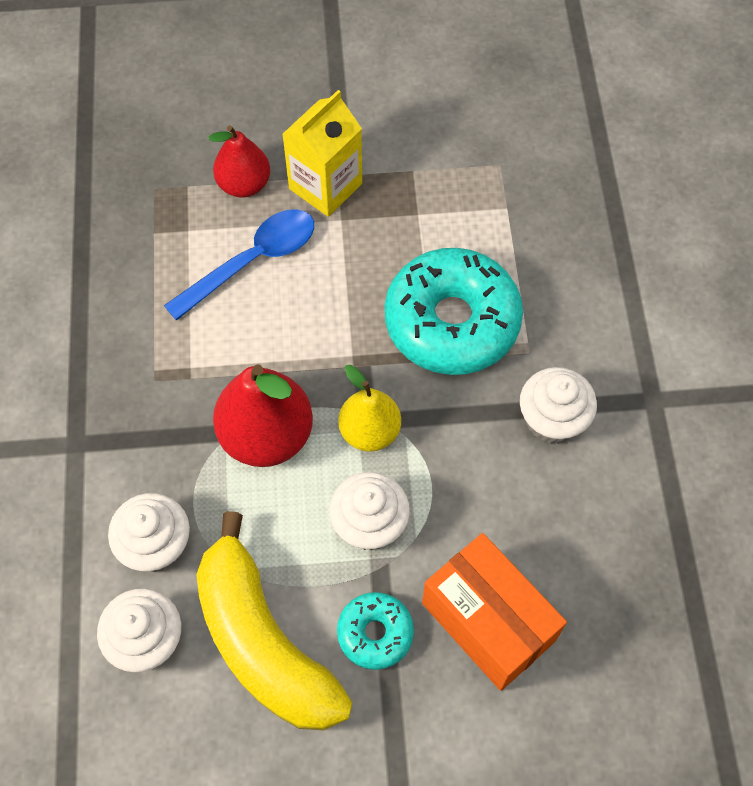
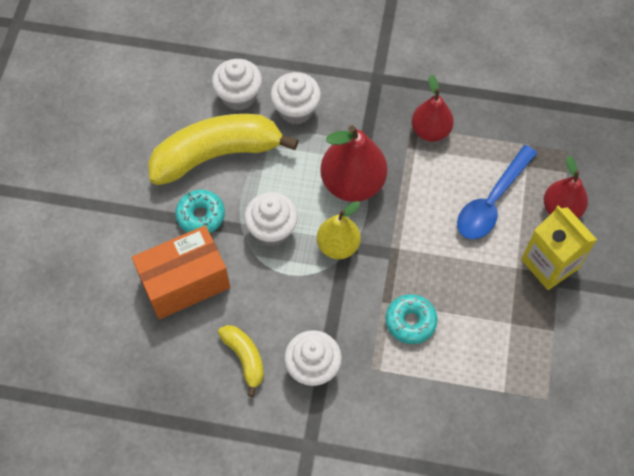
camera: 105 degrees right, 0 degrees up
(156, 354) = (430, 131): none -> red pear
(252, 261) = (492, 201): blue spoon -> blue spoon turned 60 degrees clockwise
(452, 321) = (410, 322): turquoise donut -> turquoise donut, size x0.50
(570, 507) = (245, 358): none -> yellow banana

